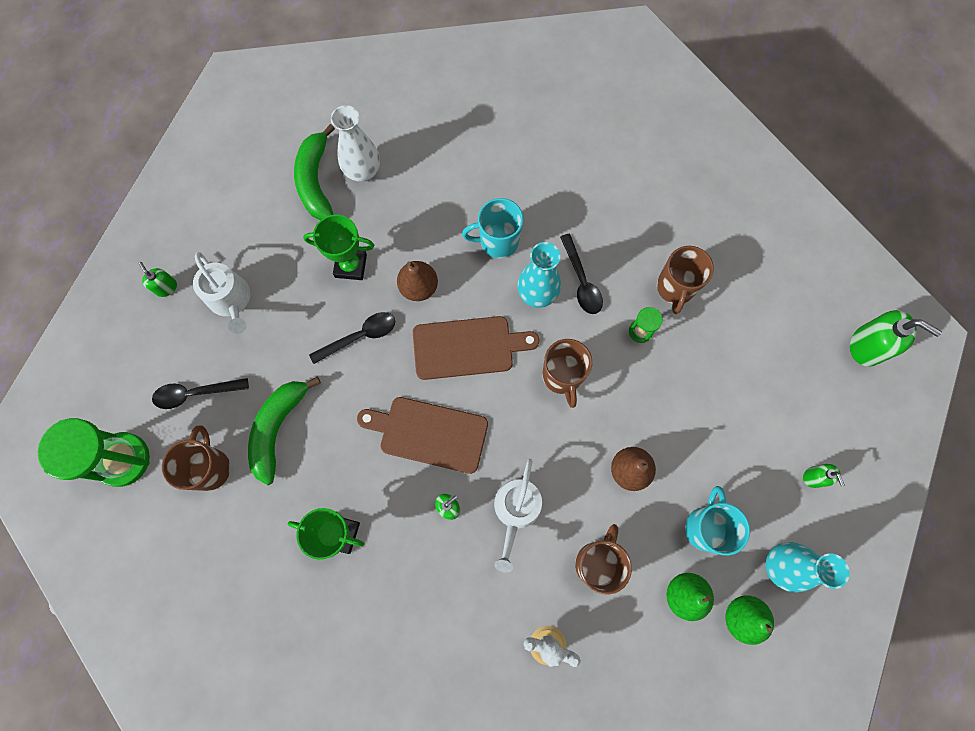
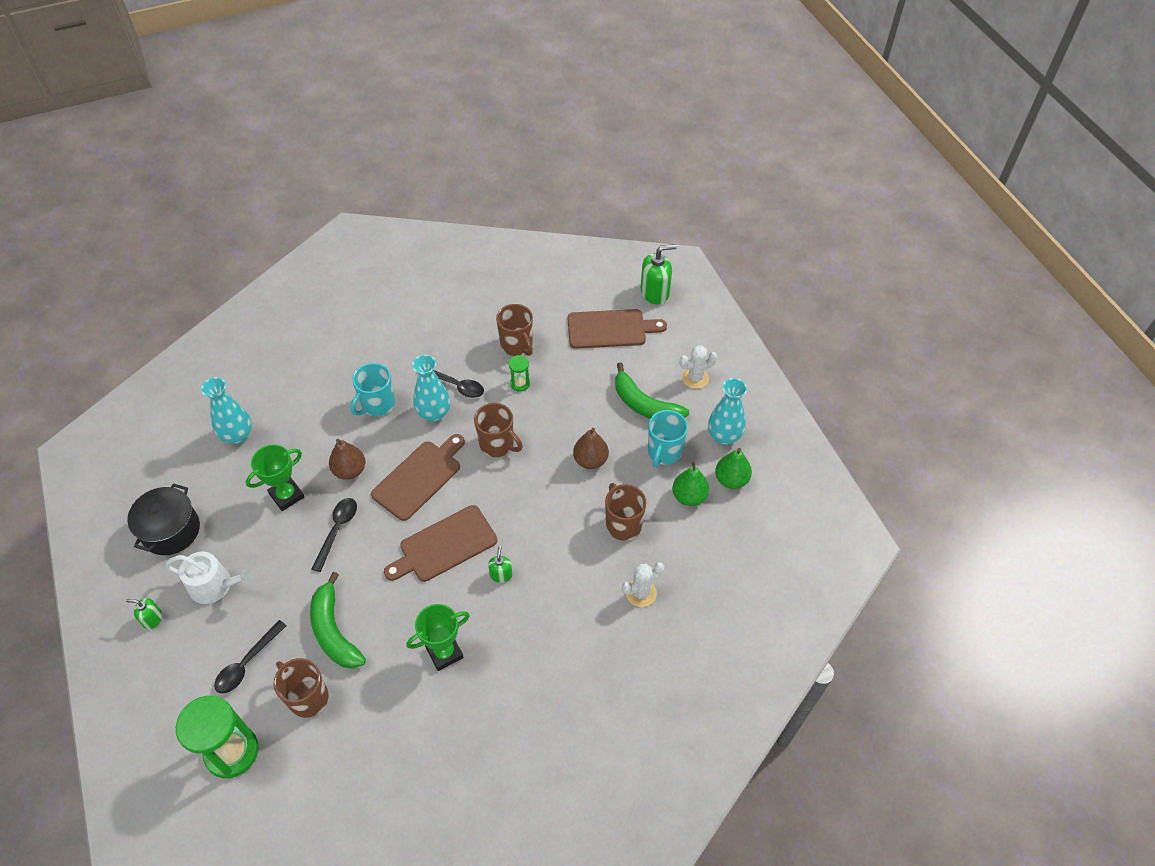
camera: 45 degrees left, 20 degrees down
(242, 218) = (171, 530): none -> black pot
(316, 181) = (206, 466): green banana -> green banana (644, 405)
(363, 171) = (237, 435): white vase -> turquoise vase
(516, 511) = (546, 540): white watering can -> none
(705, 527) = (664, 452): turquoise mug -> turquoise mug turned 120 degrees counterclockwise
(781, 348) = (610, 329): none -> brown cutting board
(814, 477) = (695, 378): green soap dispenser -> white cactus

